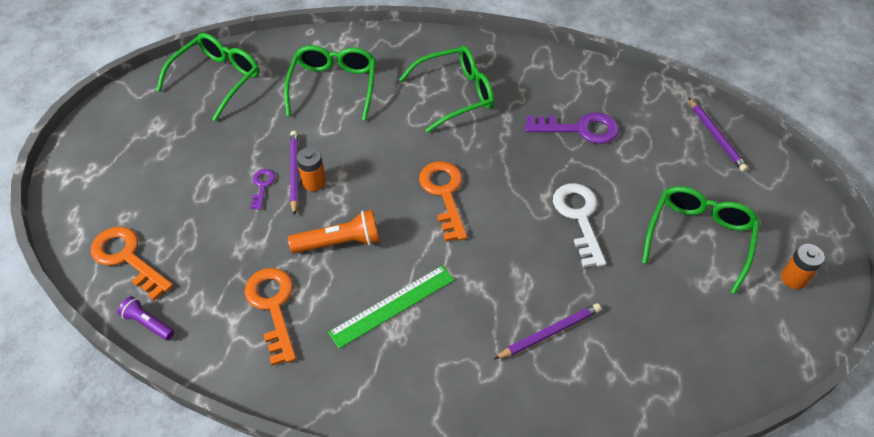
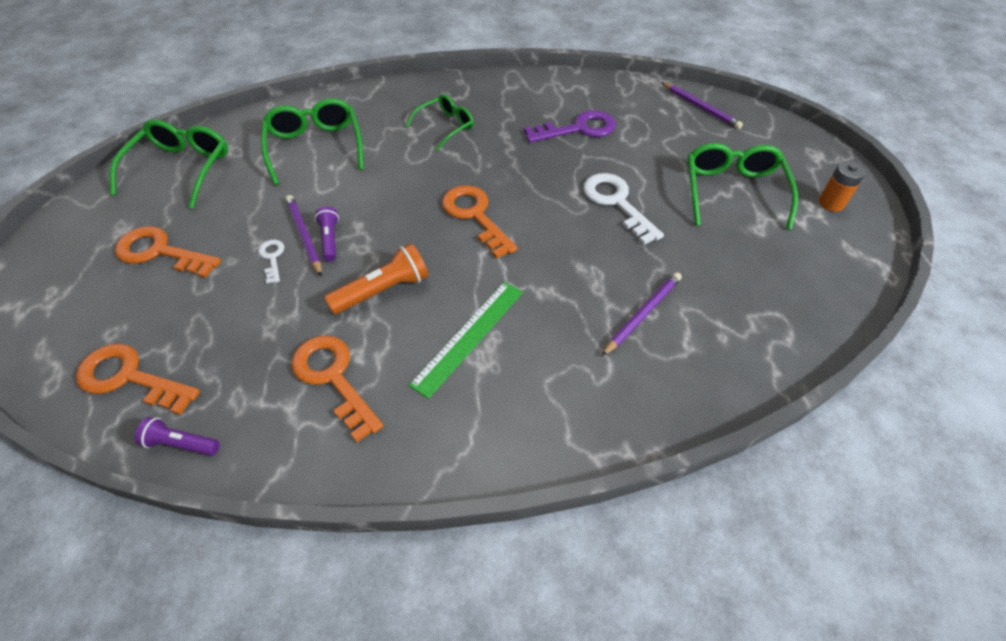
camera: 20 degrees left, 0 degrees up
(179, 155) = (160, 252): none -> orange key
(262, 186) = (272, 258): purple key -> white key
(314, 182) = (330, 239): orange battery -> purple flashlight
(456, 94) = (445, 126): green glasses -> green glasses, size x0.64

